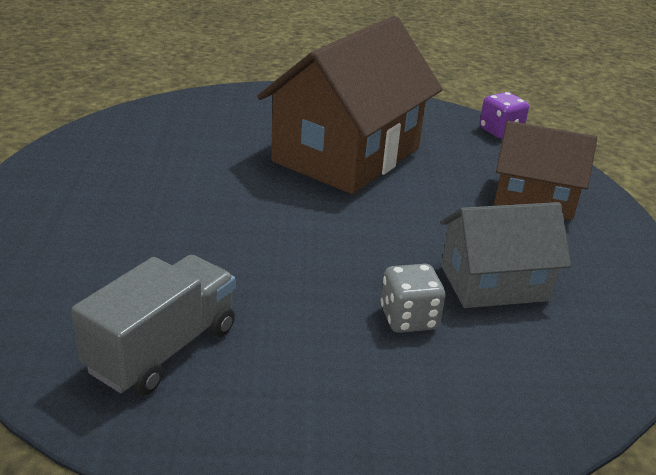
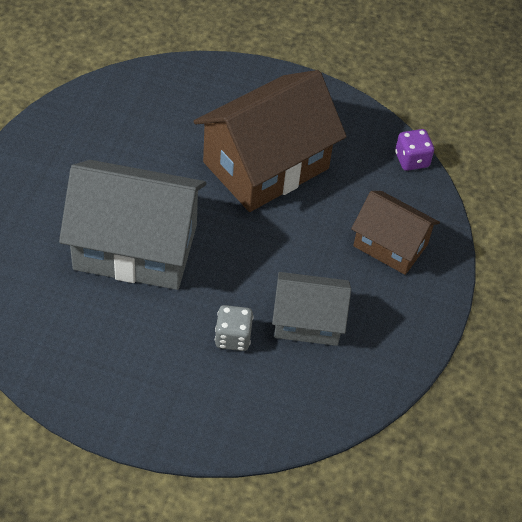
camera: 15 degrees right, 20 degrees up
(162, 349) = (71, 325): grey truck -> none
(223, 248) = (135, 247): none -> grey house

